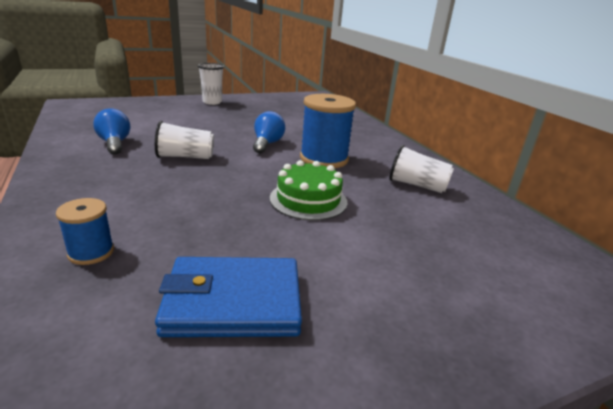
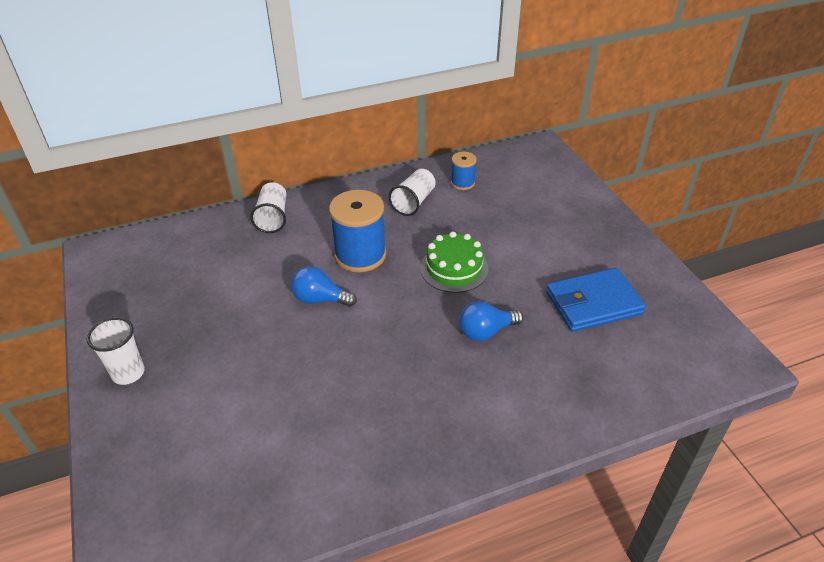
camera: 85 degrees left, 15 degrees up
(91, 252) = (564, 387): blue spool -> blue spool (462, 183)
(115, 144) = (332, 444): blue light bulb -> blue light bulb (486, 331)
(185, 157) = (368, 365): white cup -> white cup (273, 217)
(233, 302) = (593, 303): blue wallet -> blue wallet turned 75 degrees clockwise

